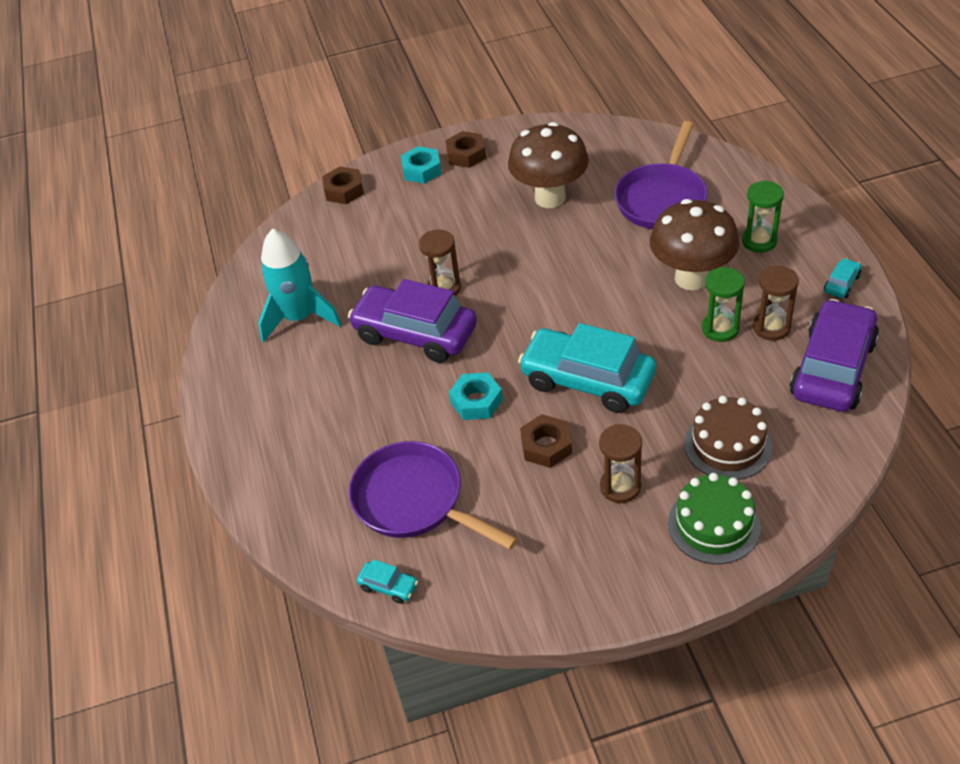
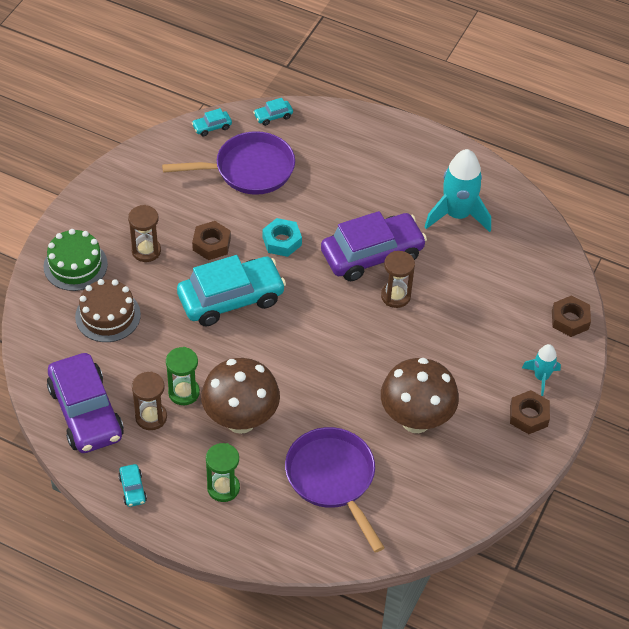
camera: 125 degrees right, 5 degrees up
(312, 546) = (273, 116): none -> turquoise car
(422, 170) = (541, 377): turquoise nut -> turquoise rocket

